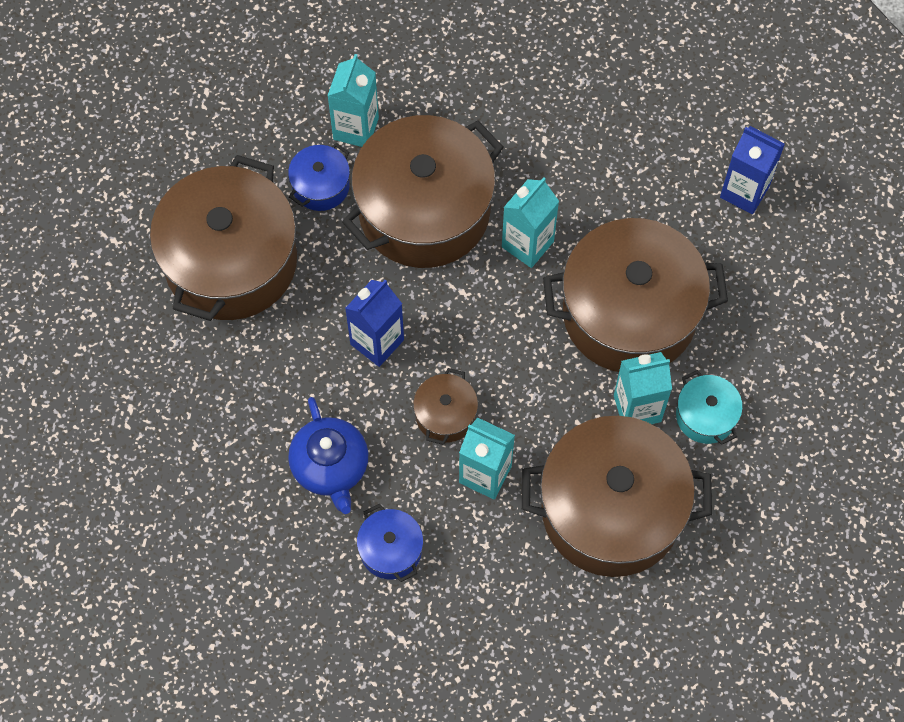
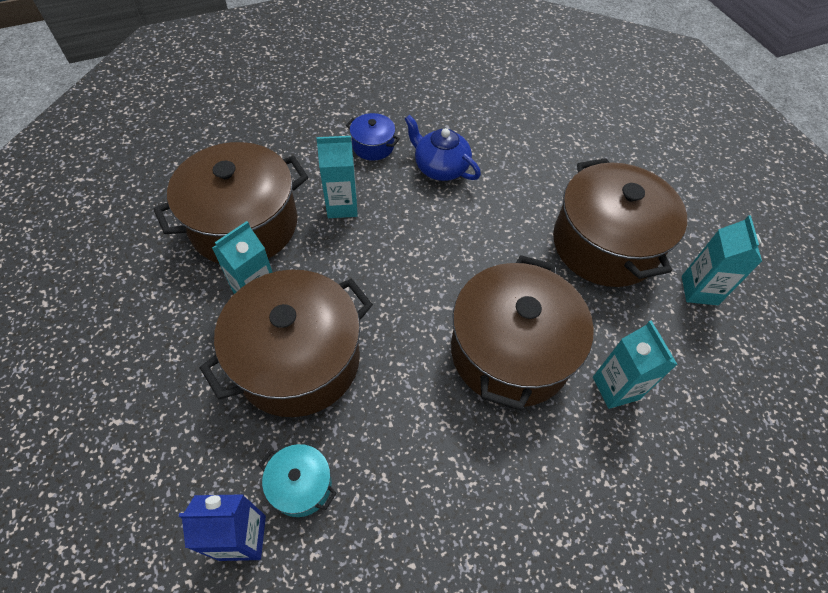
camera: 145 degrees right, 10 degrees down
(320, 186) = (598, 327): blue pot -> none
(377, 342) = (469, 245): blue carton -> none
(445, 415) = (391, 226): brown pot -> none
(527, 244) = (413, 370): turquoise carton -> turquoise carton (699, 290)
(705, 416) = (200, 315): turquoise pot -> turquoise pot (301, 485)

